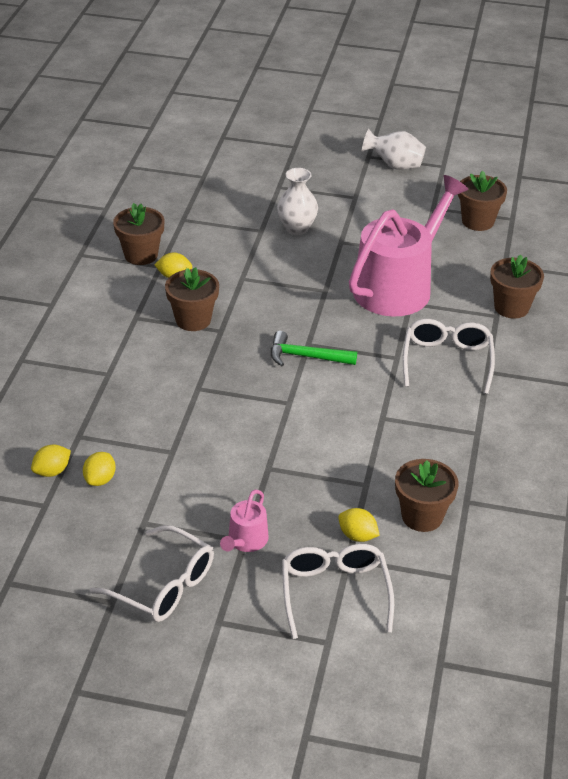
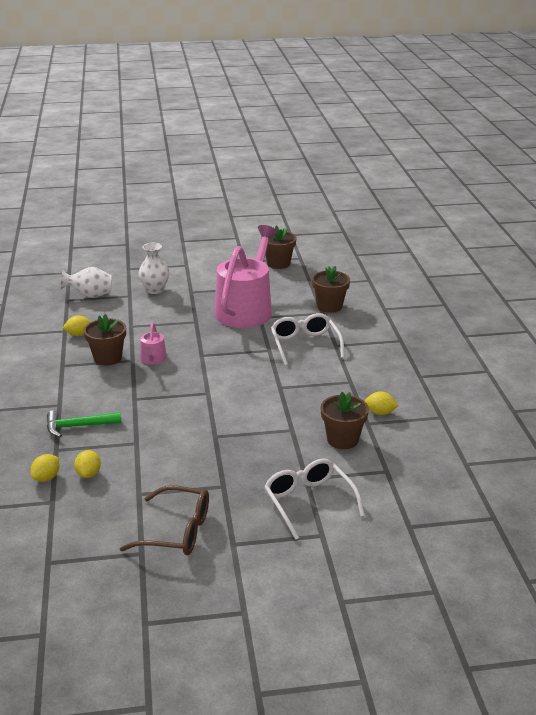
camera: 20 degrees left, 10 degrees down
(141, 255) = (46, 326): brown flower pot -> none
(164, 586) = (177, 531): white glasses -> brown glasses
(246, 541) = (224, 486): pink watering can -> pink watering can (153, 359)
(306, 357) = (204, 363): green hammer -> green hammer (78, 426)
(357, 536) = (304, 462): yellow lemon -> yellow lemon (380, 412)
(395, 165) = (204, 243): white vase -> white vase (90, 295)

